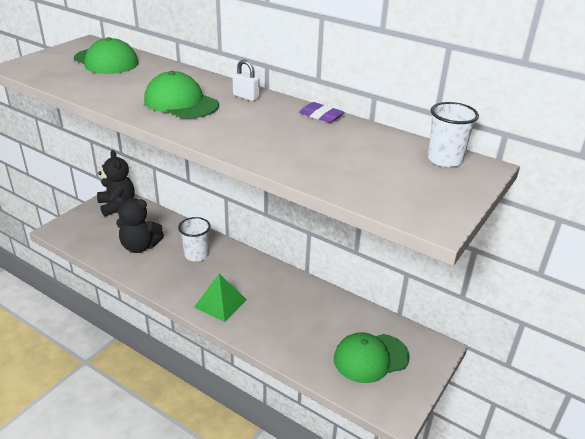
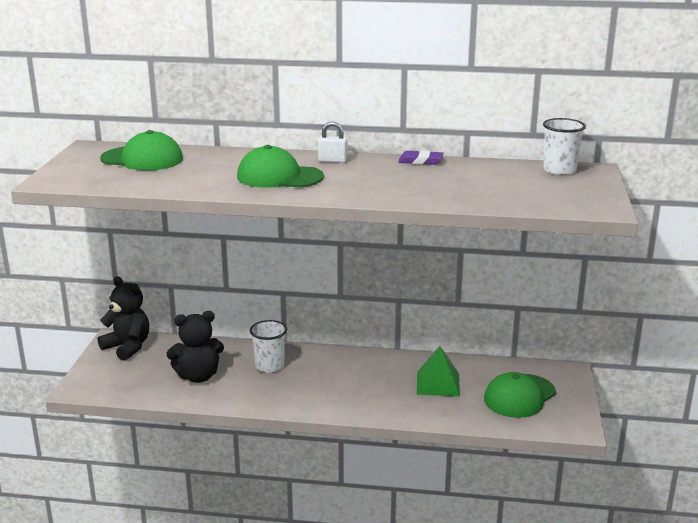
camera: 25 degrees left, 10 degrees down
(220, 303) = (338, 398): green pyramid -> green pyramid (438, 383)

